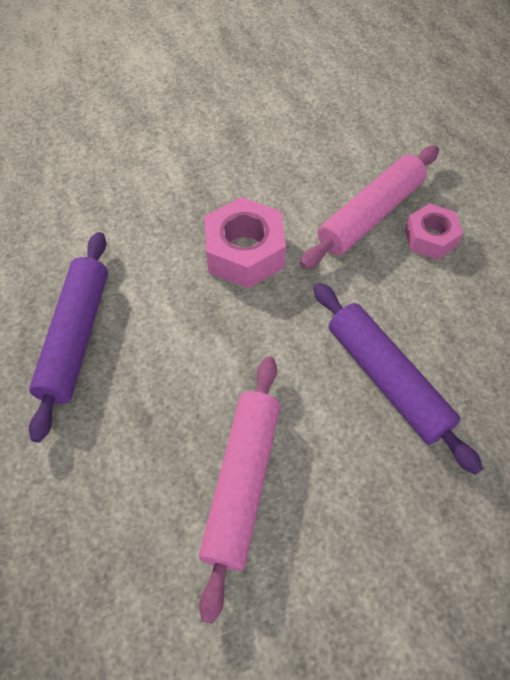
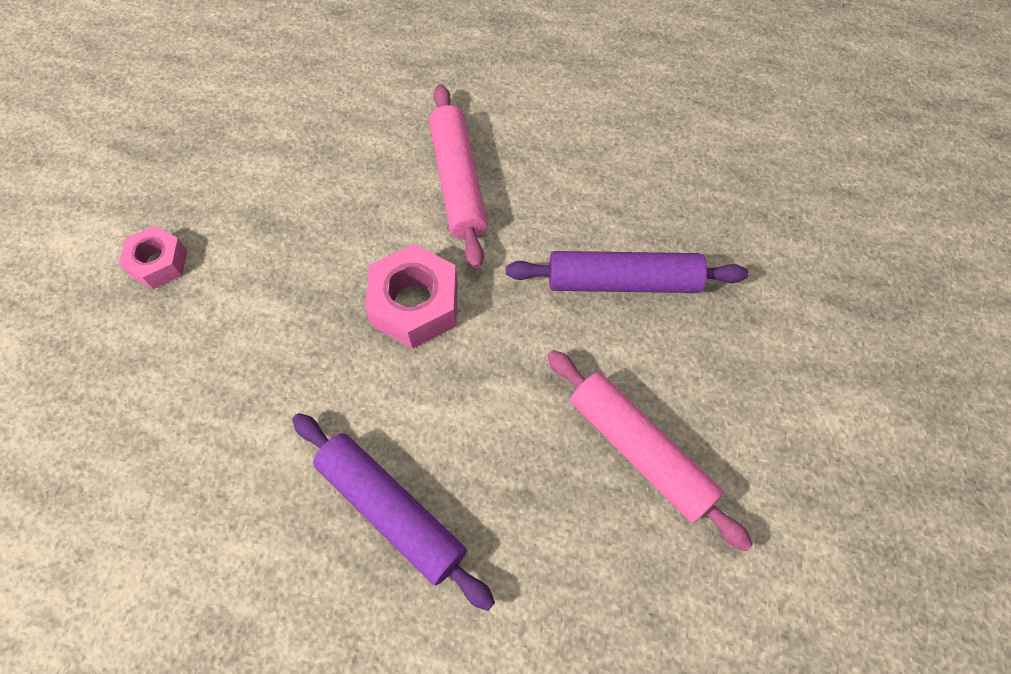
camera: 55 degrees left, 5 degrees up
(430, 238) = (517, 157): pink nut -> pink nut (159, 263)

